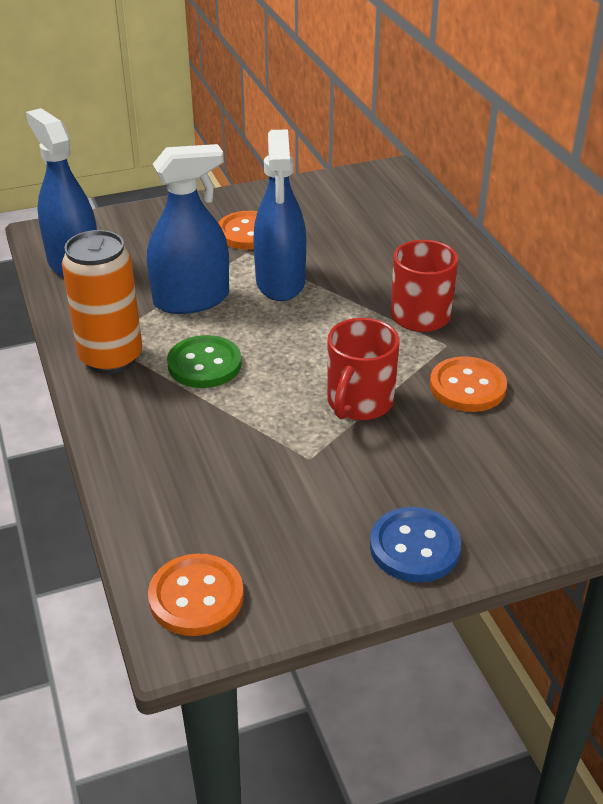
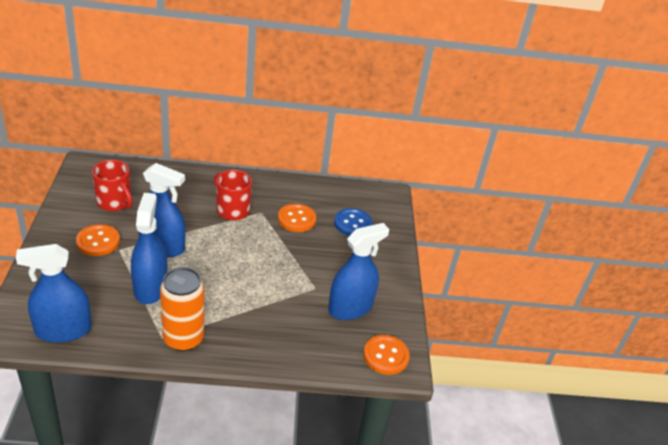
camera: 75 degrees left, 0 degrees up
(204, 364) = (217, 301): green button -> none
(290, 515) = (350, 308): none -> blue spray bottle
(359, 403) = (286, 257): red mug -> red mug (115, 202)
(414, 547) = (387, 277): blue button -> blue button (353, 224)

